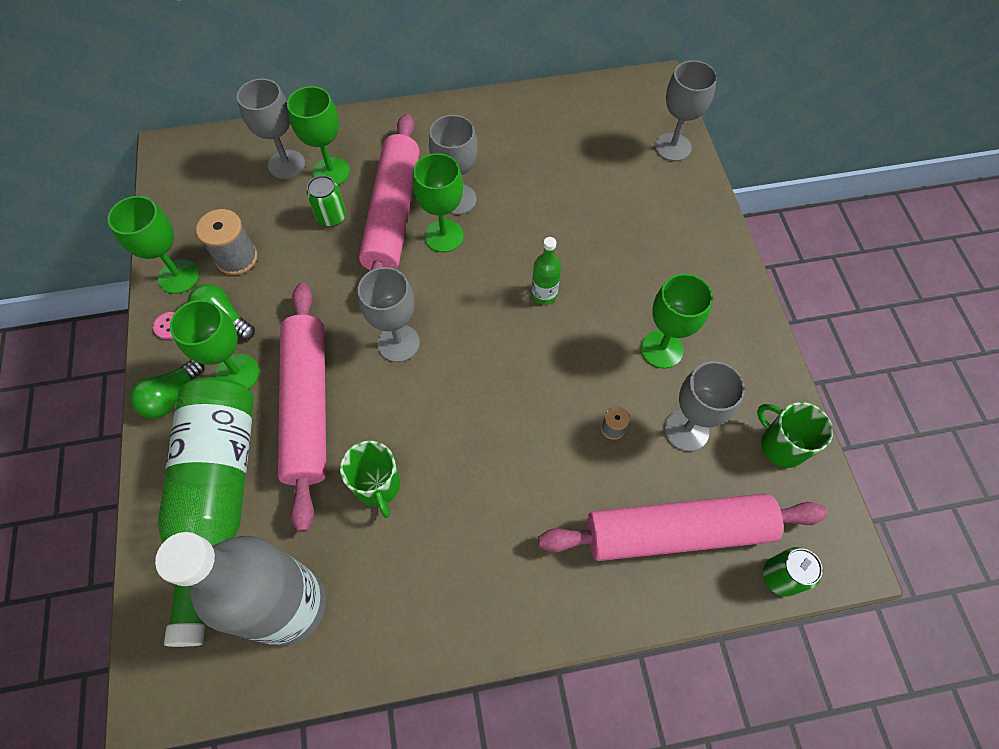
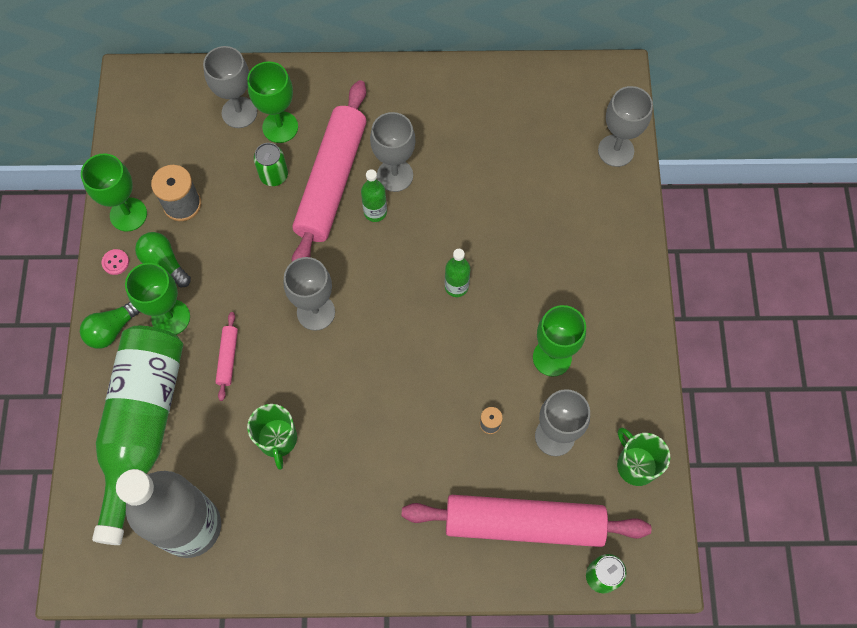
camera: 10 degrees right, 5 degrees up
(308, 406) = (228, 358): pink rolling pin -> pink rolling pin, size x0.40
(444, 236) = (375, 212): green goblet -> green bottle

